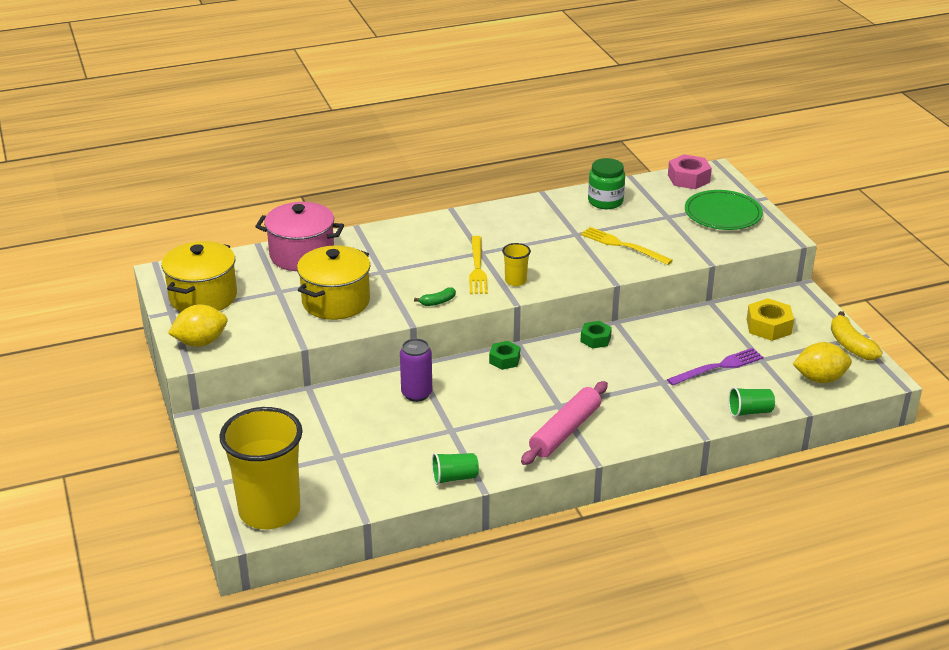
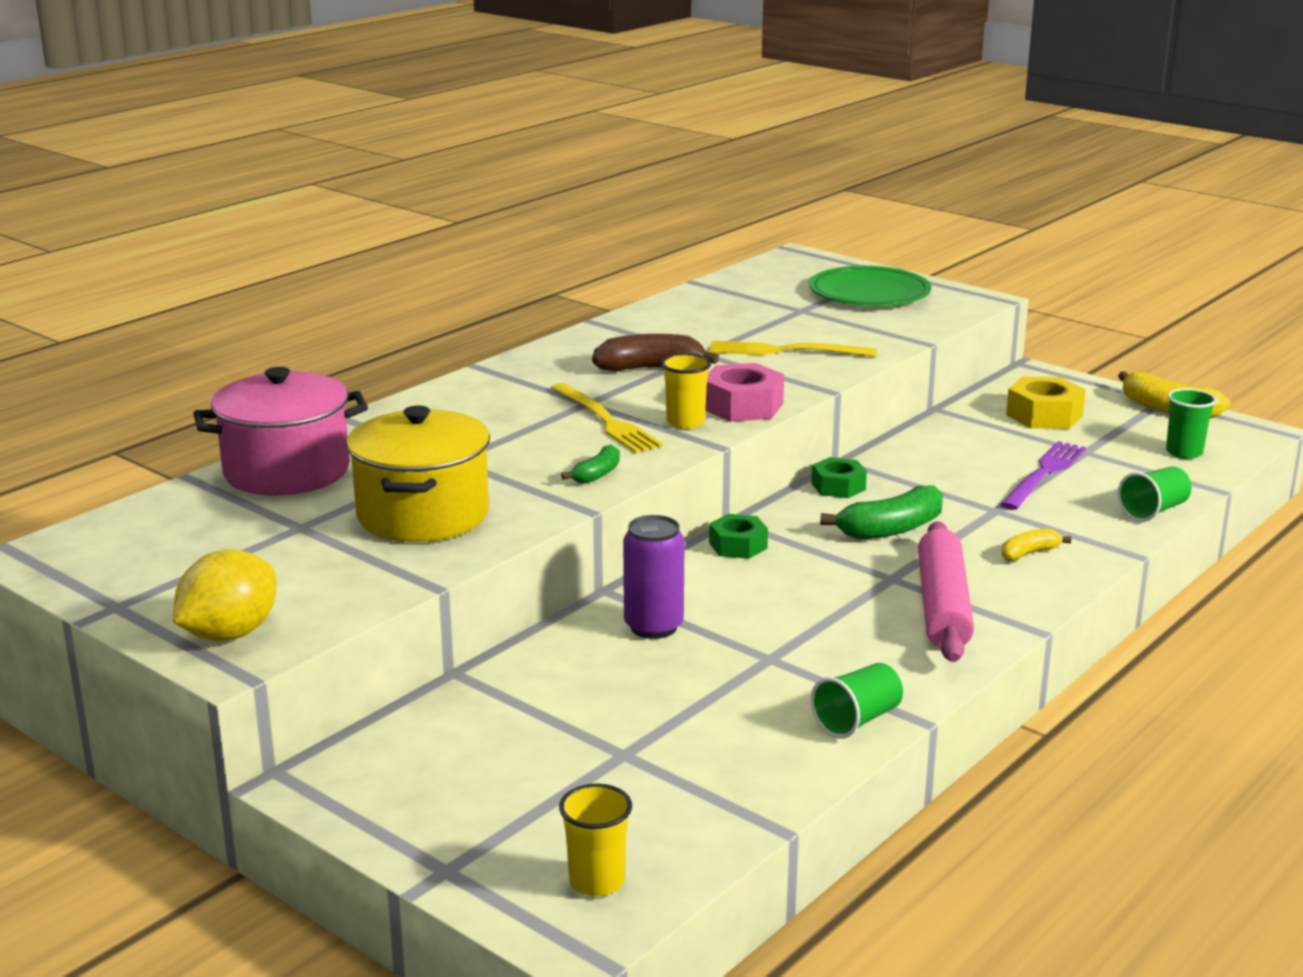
camera: 30 degrees left, 10 degrees down
(203, 297) = (160, 569): yellow pot -> none
(269, 511) = (596, 881): yellow cup -> yellow cup, size x0.42
(537, 237) = (651, 368): none -> brown banana
(592, 375) = (891, 529): none -> green banana
(605, 201) = (694, 312): green jar -> none
(647, 415) = (1029, 553): none -> yellow banana
(688, 178) = (773, 269): pink nut -> pink nut (742, 406)
(819, 379) = (1184, 452): yellow lemon -> green cup

